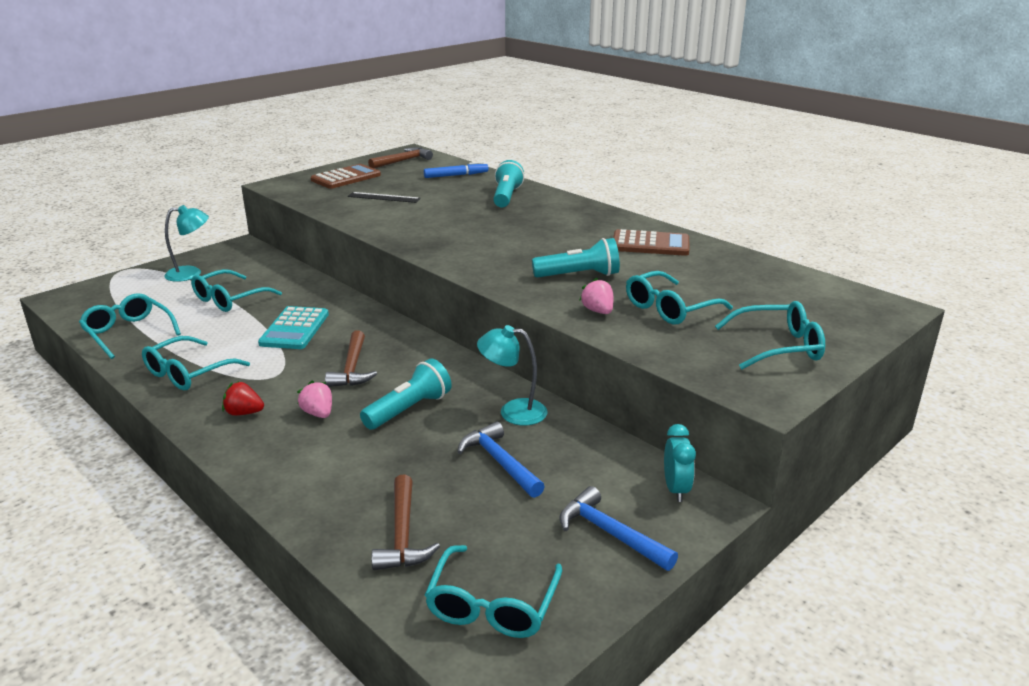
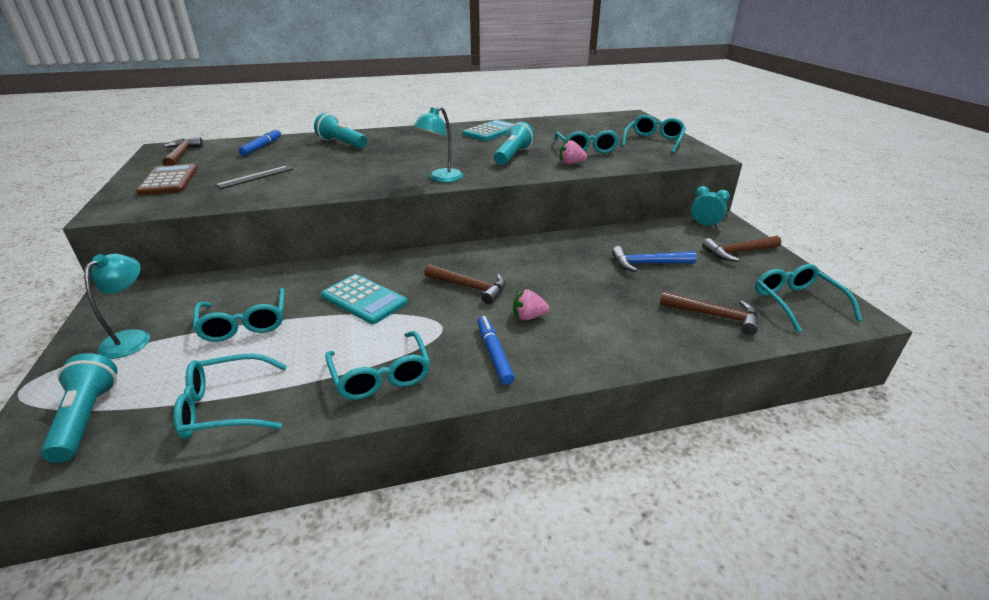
camera: 60 degrees left, 5 degrees up
(244, 413) = (494, 354): red strawberry -> blue marker
(409, 409) = (556, 278): turquoise flashlight -> turquoise flashlight (87, 418)
(492, 605) = (796, 302): turquoise glasses -> turquoise glasses turned 150 degrees counterclockwise
(513, 411) = (590, 245): turquoise lamp -> turquoise lamp (440, 178)
(610, 533) = (738, 252): blue hammer -> brown hammer
(650, 244) = (491, 132): brown calculator -> turquoise calculator

